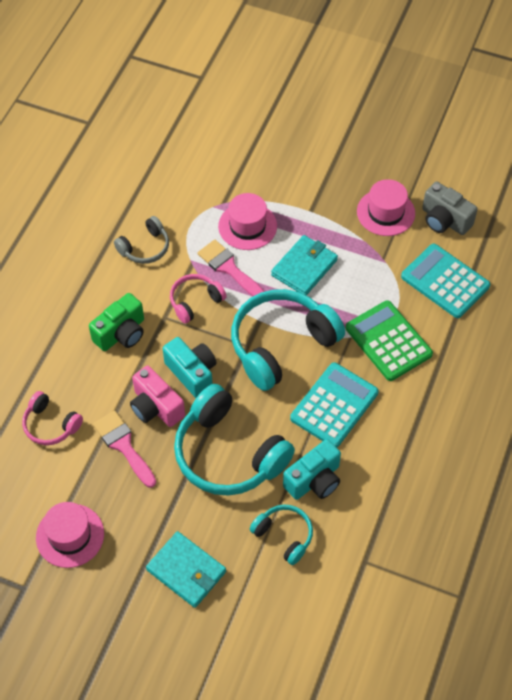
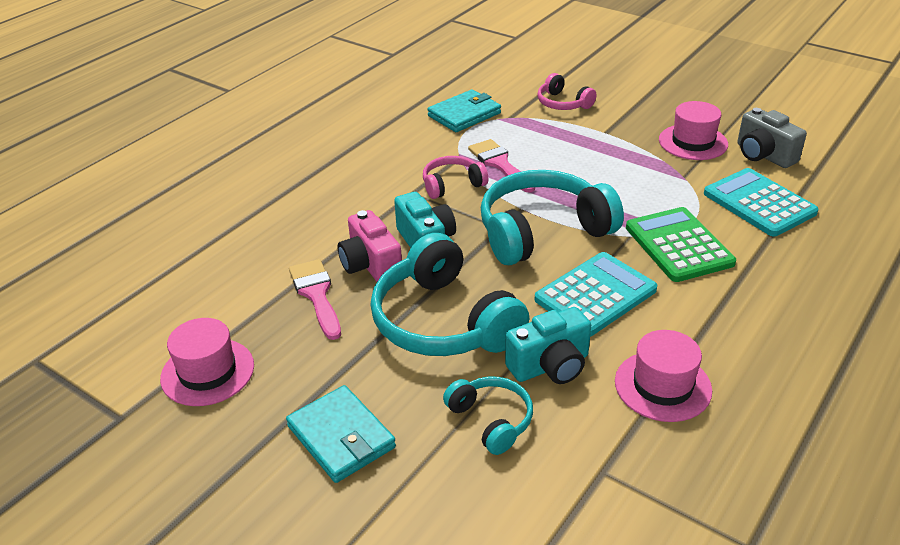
camera: 15 degrees right, 20 degrees down
(51, 424) = (241, 264): pink headphones -> pink headphones (563, 103)
(121, 333) = (358, 199): green camera -> none
(145, 247) = (413, 139): grey headphones -> none
(247, 226) = (531, 136): pink hat -> pink hat (662, 386)
(304, 267) = (587, 173): turquoise wallet -> turquoise wallet (464, 114)

